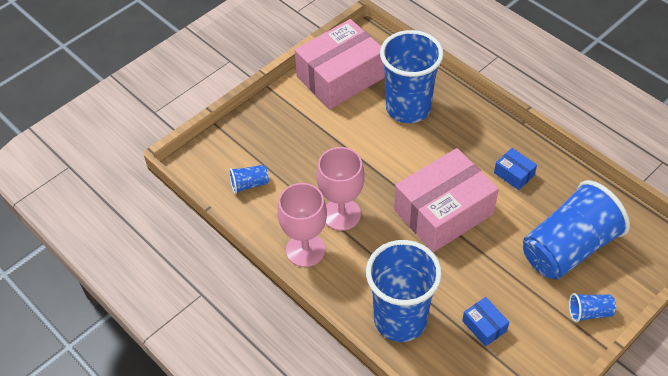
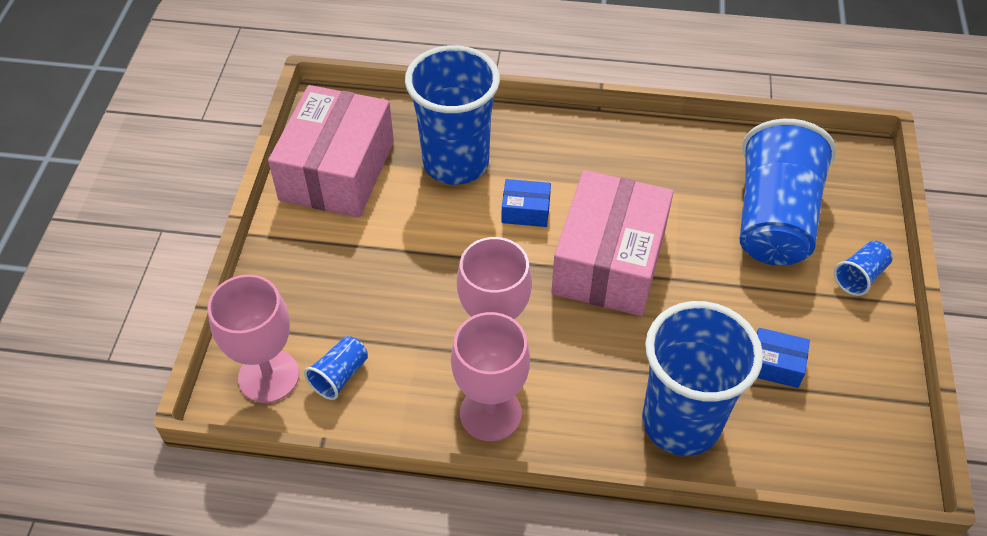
camera: 40 degrees left, 0 degrees up
(216, 164) = (268, 376): none -> pink goblet
(514, 174) = (643, 171): blue box -> blue box (525, 211)

